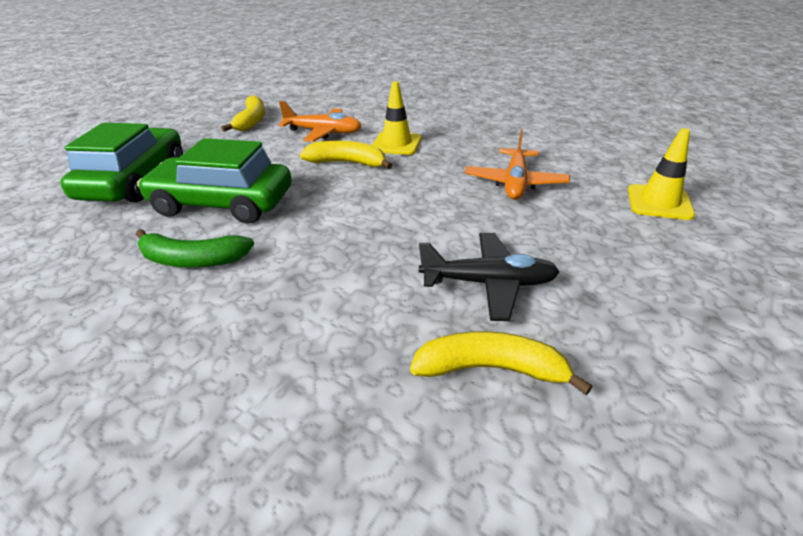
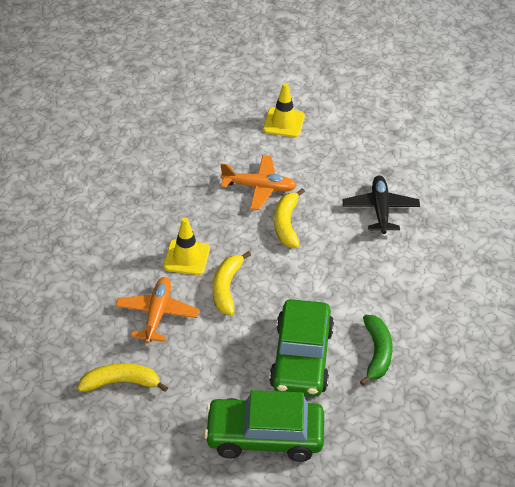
camera: 95 degrees left, 10 degrees up
(491, 368) = (443, 213): yellow banana -> yellow banana (286, 224)

